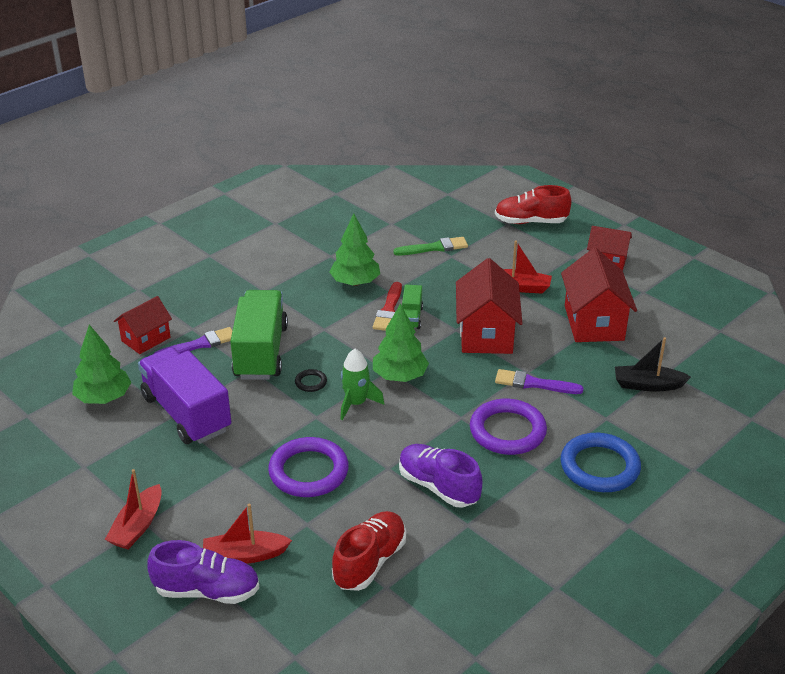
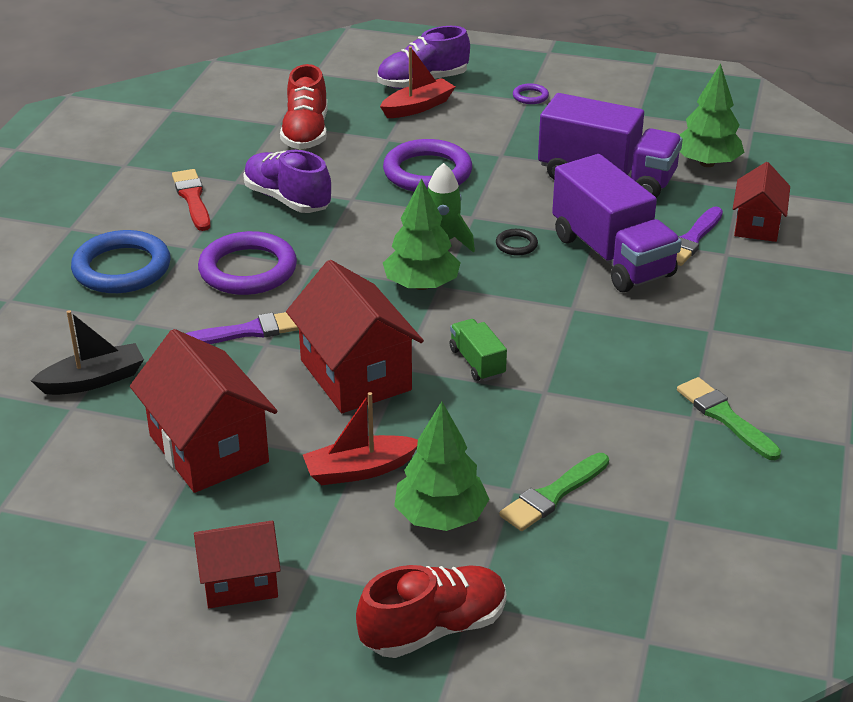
camera: 150 degrees right, 0 degrees up
(137, 526) = (530, 96): red boat -> purple ring
(261, 352) = (612, 256): green truck -> purple truck
(315, 250) = (725, 417): none -> green brush
(355, 282) = (607, 386): green tree -> green tree (441, 517)
(388, 310) = (517, 362): red brush -> red brush (192, 198)
(438, 487) = (287, 199): purple shoe -> purple shoe turned 150 degrees counterclockwise

